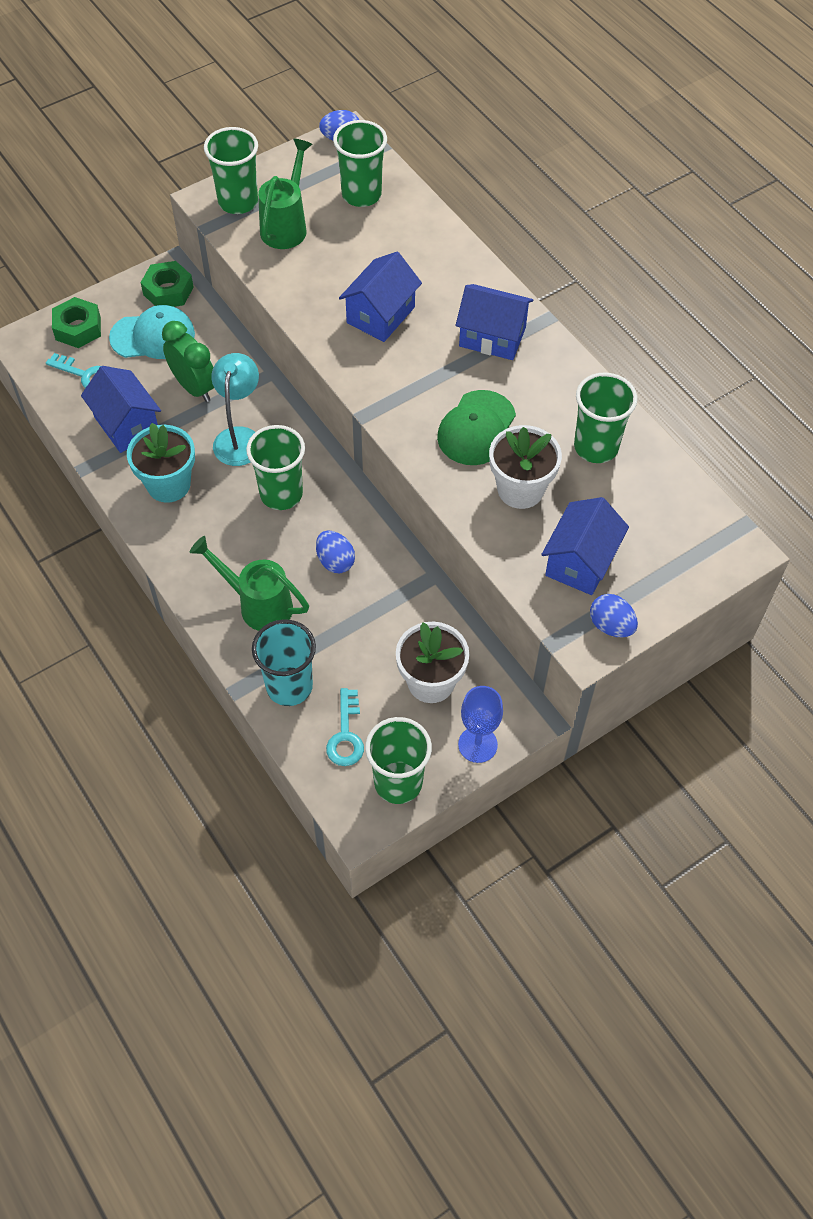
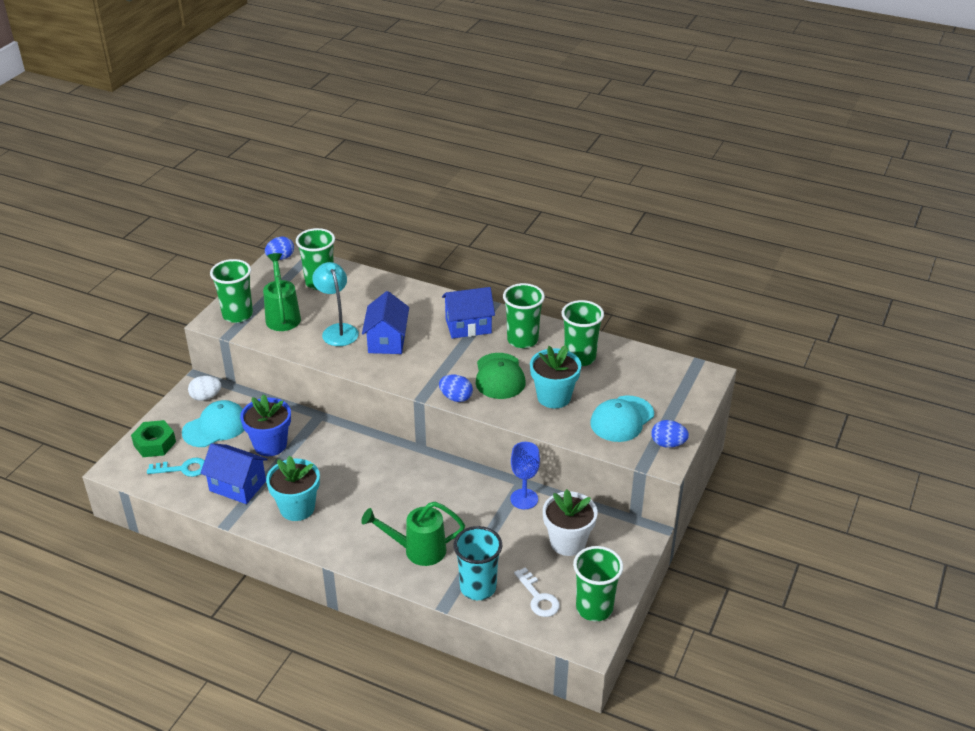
camera: 30 degrees left, 20 degrees down
(168, 291) = (206, 397): green nut -> white egg
(194, 387) = (270, 445): green clock -> blue flower pot
(239, 437) = (326, 460): turquoise lamp -> turquoise lamp (337, 330)
(281, 494) = (382, 481): green cup -> green cup (522, 340)
(335, 561) = (450, 503): blue egg -> blue egg (456, 398)
(346, 735) = (538, 597): turquoise key -> white key
(477, 744) = (626, 563): blue goblet -> blue goblet (524, 499)
(520, 489) = (554, 397): white flower pot -> turquoise flower pot
(580, 562) = (622, 419): blue house -> turquoise cap

